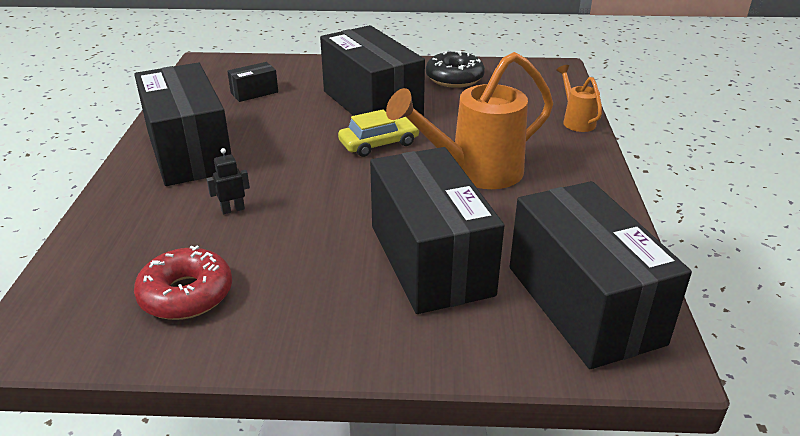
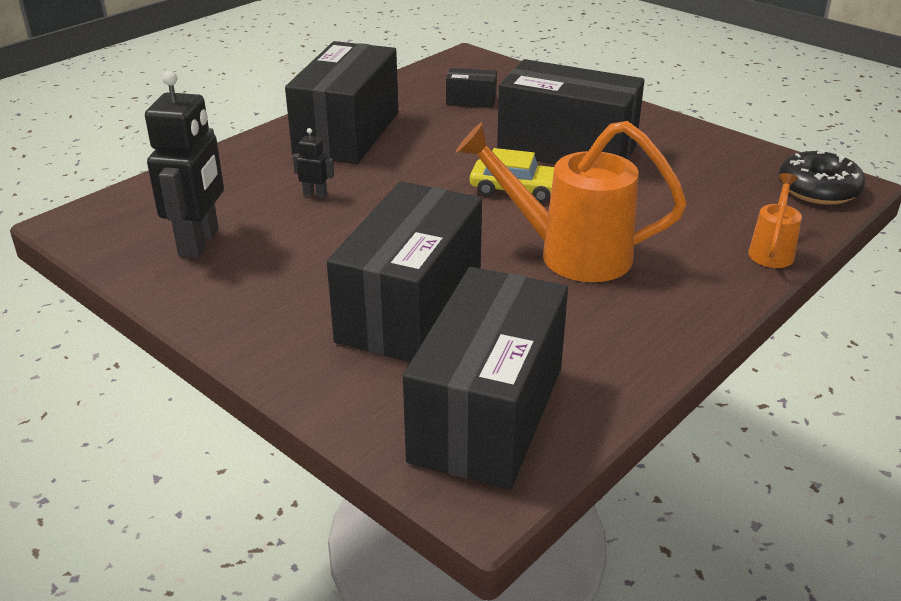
camera: 40 degrees right, 0 degrees up
(186, 294) = (200, 243): red donut -> black robot
(372, 104) = (567, 150): black box -> black box turned 75 degrees counterclockwise
(454, 78) = (697, 154): black donut -> black donut (818, 189)

